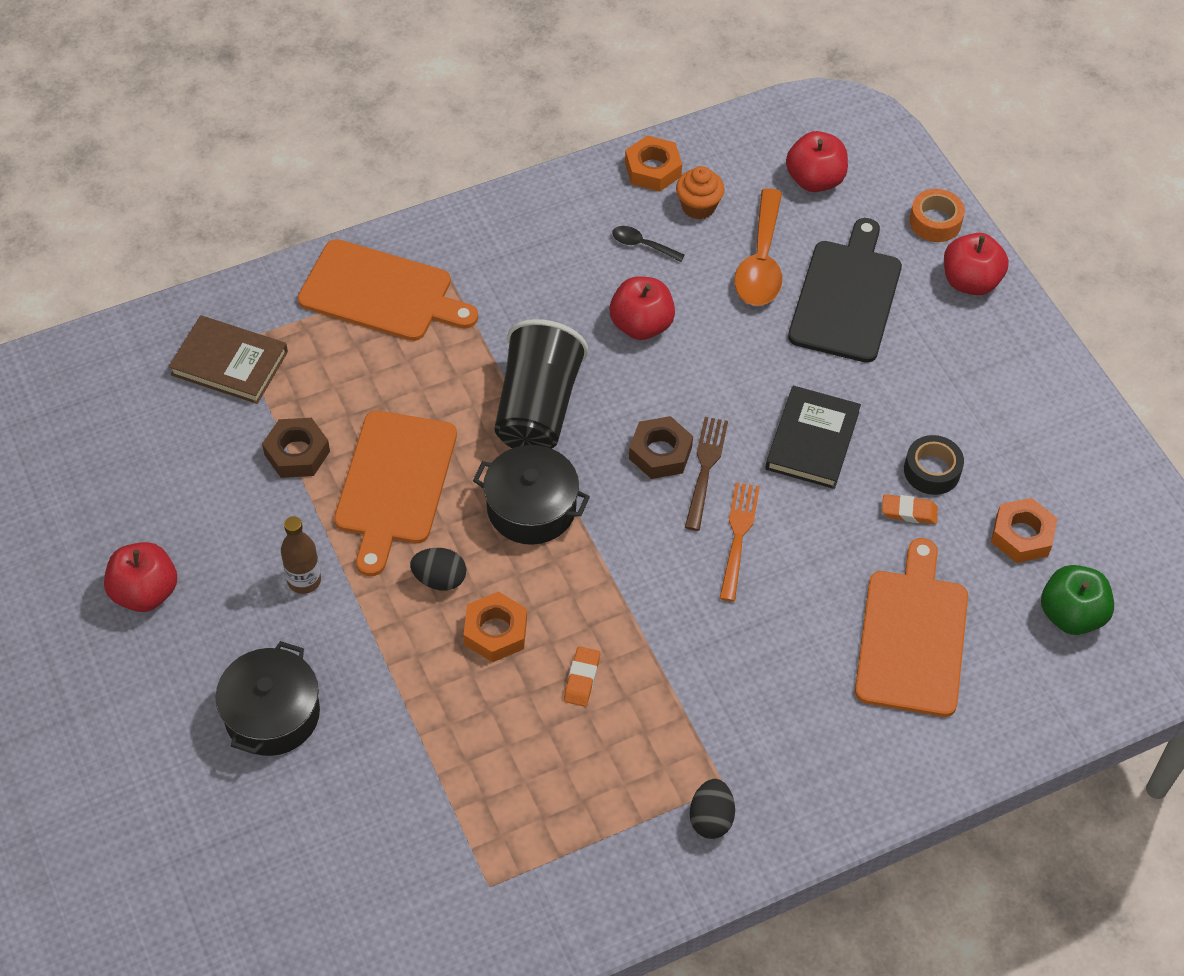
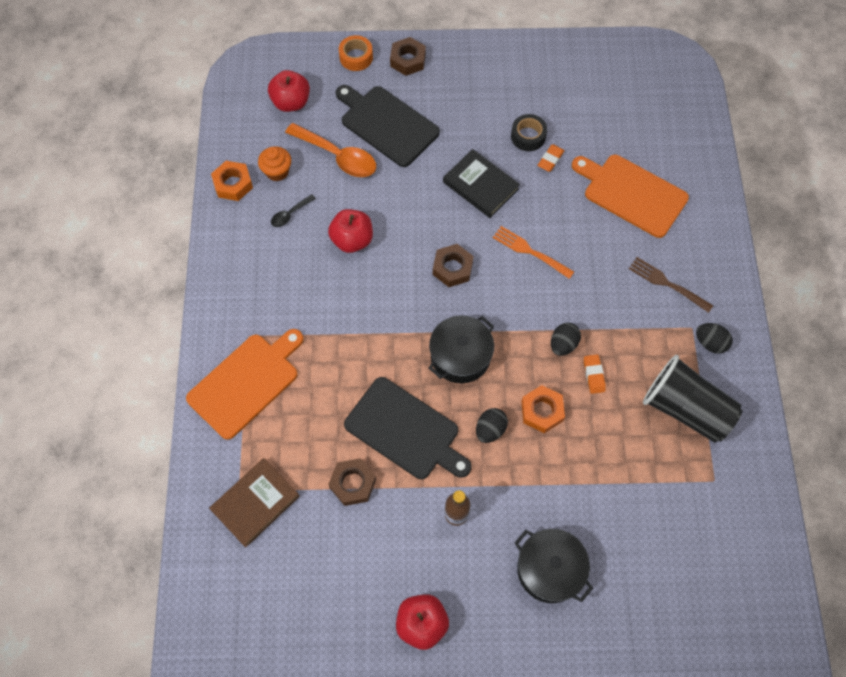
camera: 65 degrees left, 10 degrees up
(394, 483) = (405, 430): orange cutting board -> black cutting board
(537, 408) = (387, 323): black cup -> black cup (685, 409)
(582, 679) = (594, 375): orange eraser -> orange eraser turned 45 degrees clockwise
(610, 625) = (563, 344): none -> black egg
(705, 469) = (475, 249): brown fork -> brown fork (667, 284)
(970, 282) = (408, 60): red apple -> brown nut
(1022, 535) = (588, 114): orange nut -> none
(1071, 615) = (647, 115): green apple -> none

